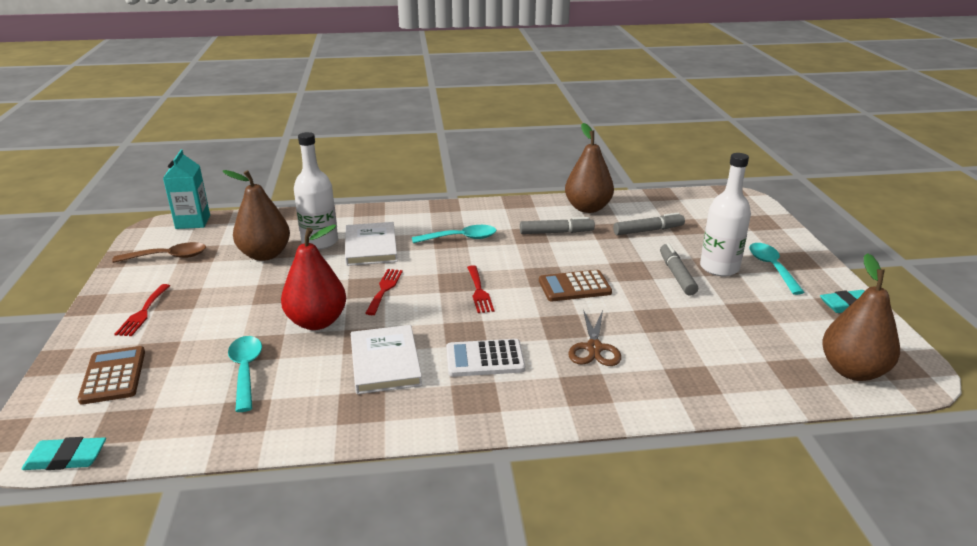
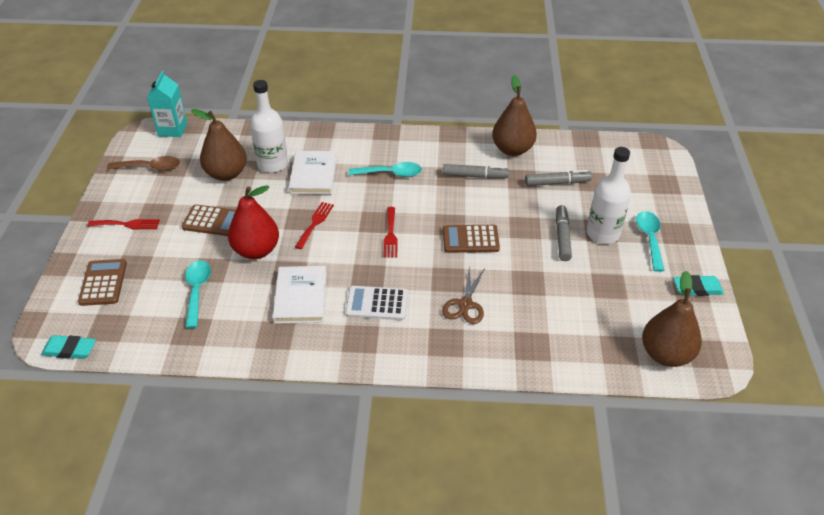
camera: 10 degrees right, 15 degrees up
(143, 312) = (127, 224): red fork -> red fork turned 105 degrees counterclockwise
(255, 299) = (213, 221): none -> brown calculator

